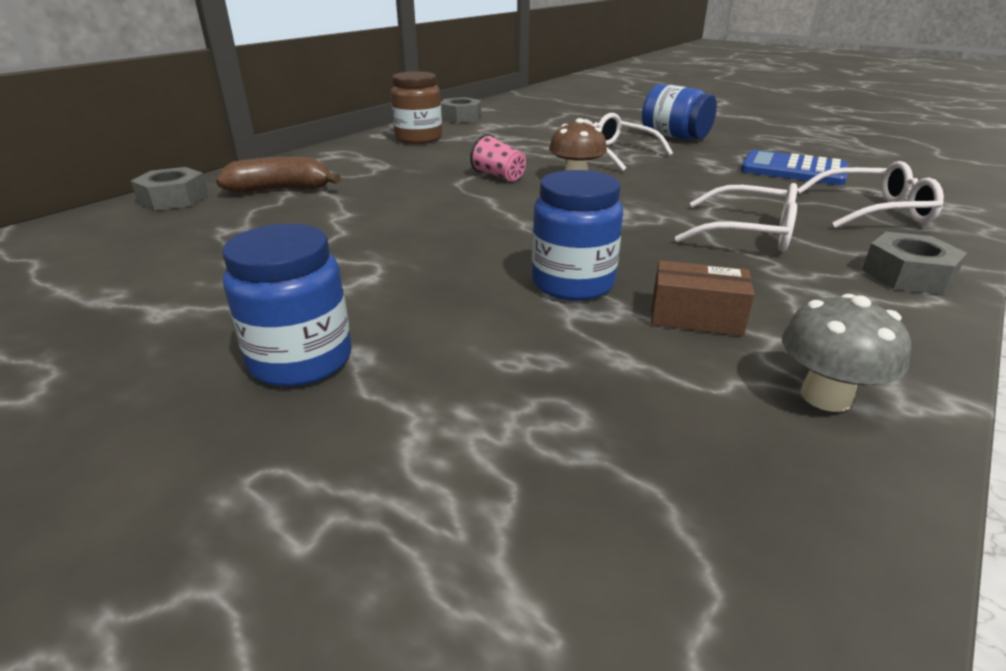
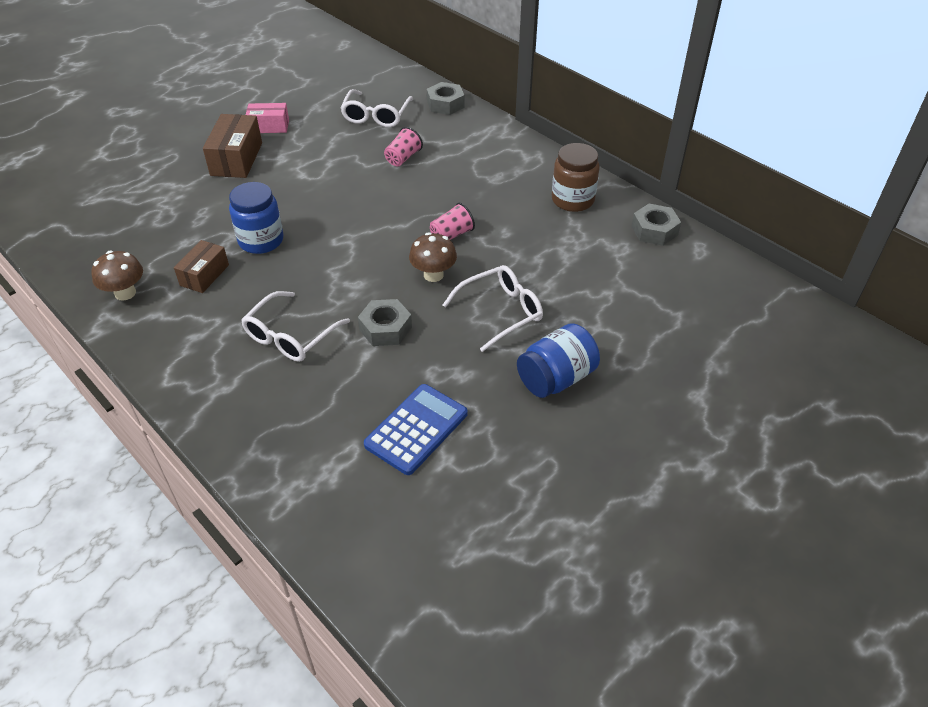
camera: 100 degrees right, 15 degrees up
(163, 343) = (269, 126): none -> pink box
(280, 190) = (450, 139): brown banana -> none
(301, 360) = (236, 159): blue jar -> brown box
(325, 211) = (403, 158): none -> pink cup
(825, 396) = (125, 293): grey mushroom -> brown mushroom
(874, 211) = (298, 432): white glasses -> white glasses (376, 116)
(907, 275) = (197, 385): grey nut -> grey nut (385, 328)

